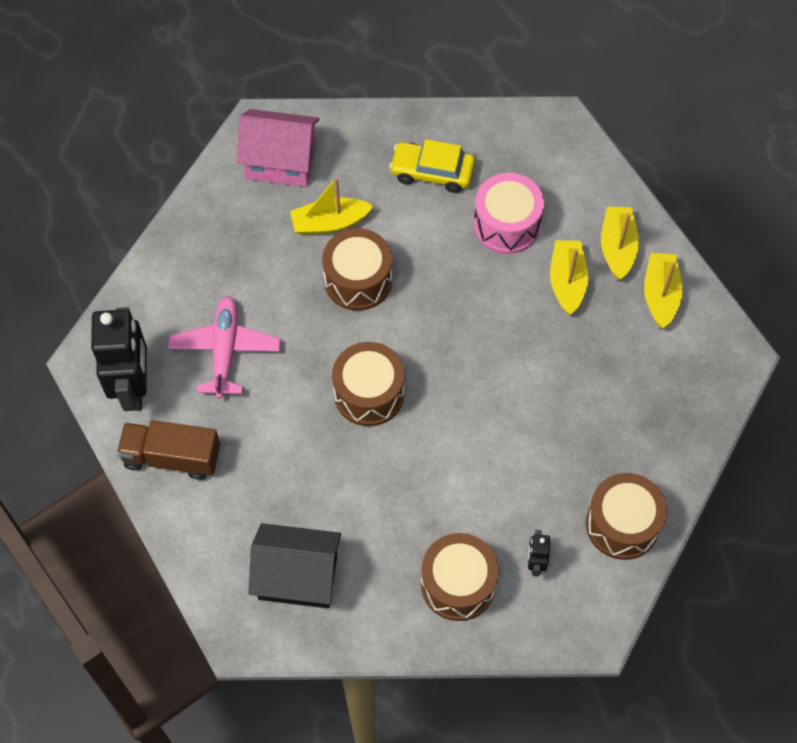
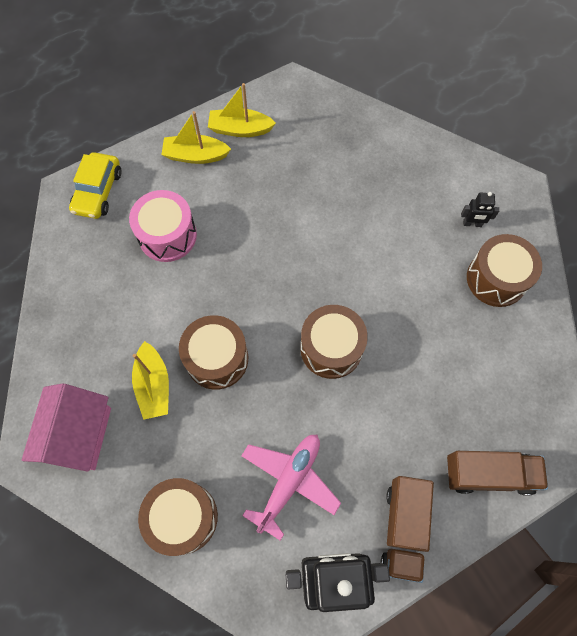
camera: 90 degrees left, 5 degrees up
(222, 549) = (489, 474): none -> brown truck
(225, 350) = (289, 482): pink plane -> pink plane turned 120 degrees clockwise
(298, 577) = (506, 405): black house -> none
(432, 172) = (107, 294): yellow car -> yellow car (98, 191)
(567, 281) = (225, 192): yellow boat -> none
(622, 524) = (434, 165): brown drum -> brown drum (183, 517)

